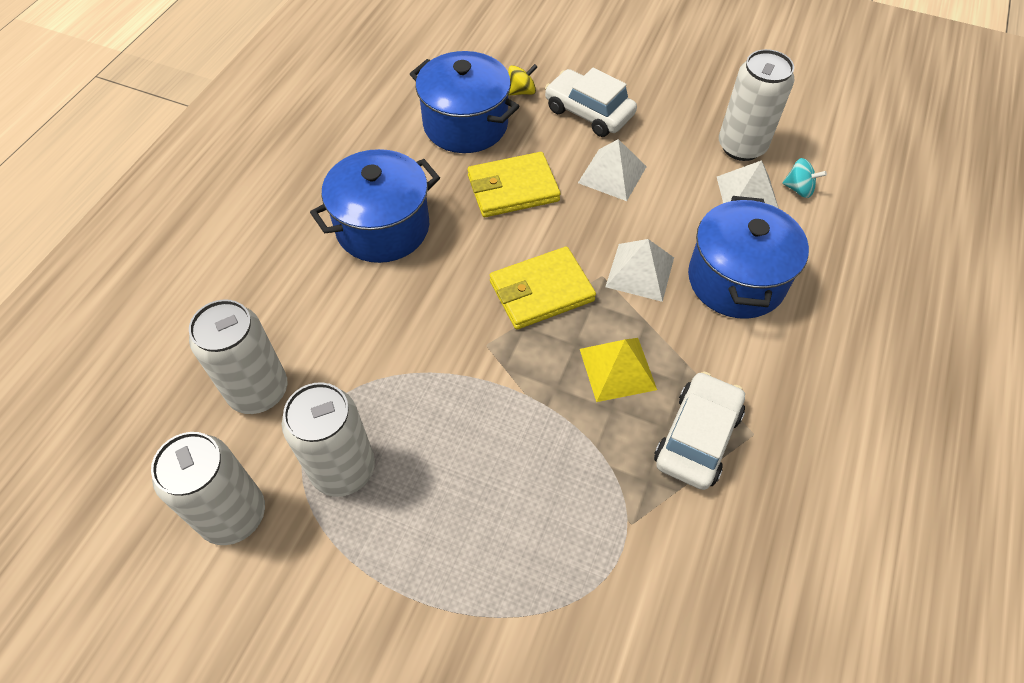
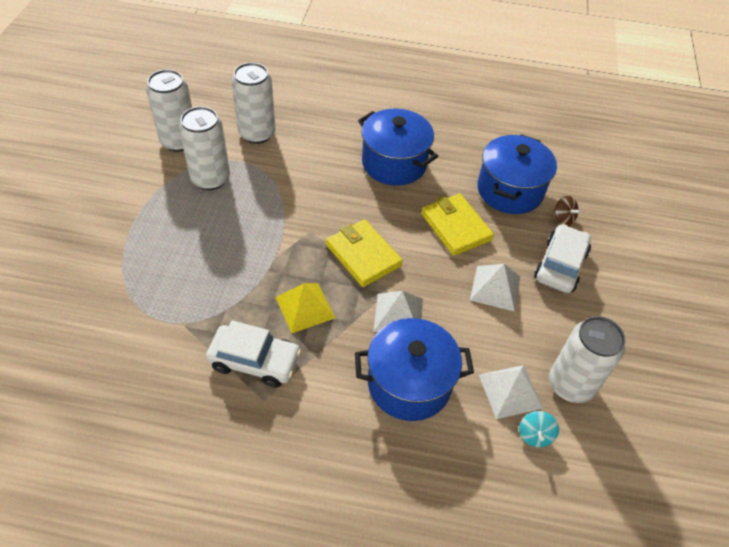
camera: 75 degrees right, 5 degrees down
(521, 91) = (563, 219): yellow spinning top -> brown spinning top

